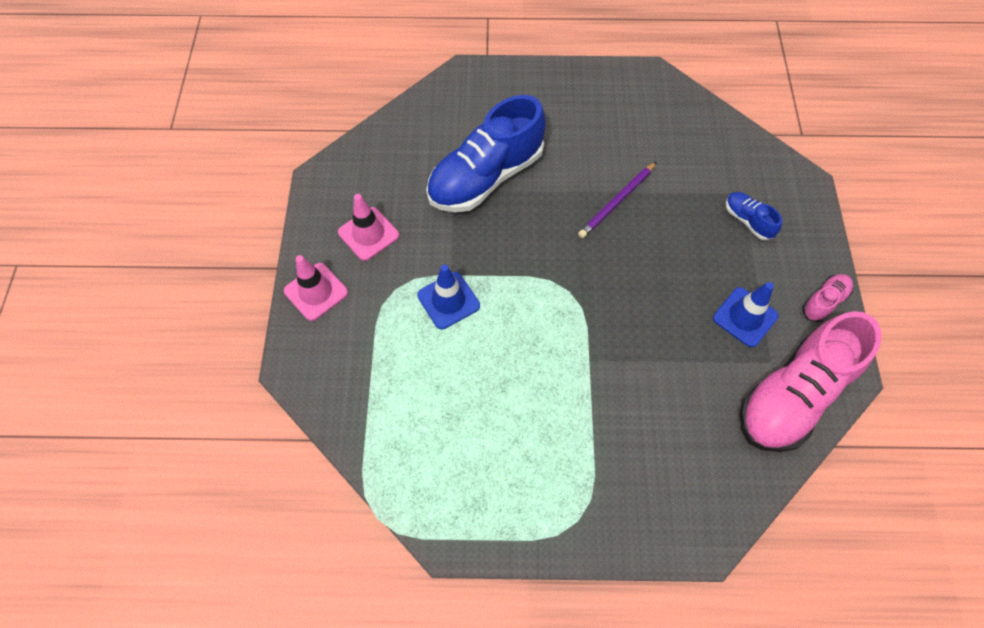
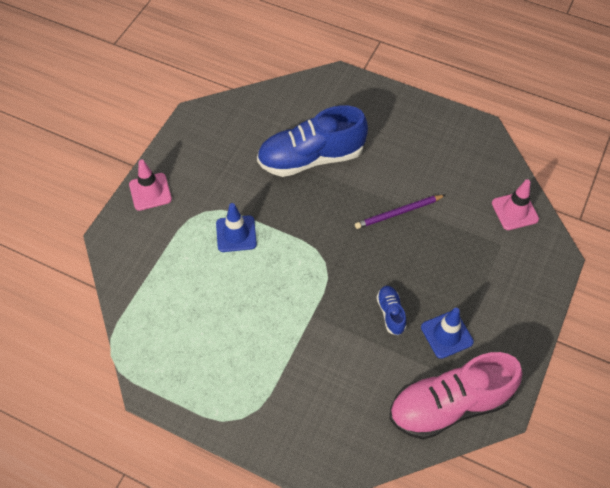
camera: 25 degrees right, 5 degrees down
(368, 234) = (206, 166): pink traffic cone -> pink traffic cone (515, 211)
(748, 220) = (492, 266): blue shoe -> blue shoe (390, 313)
(824, 302) = (516, 349): pink shoe -> none

